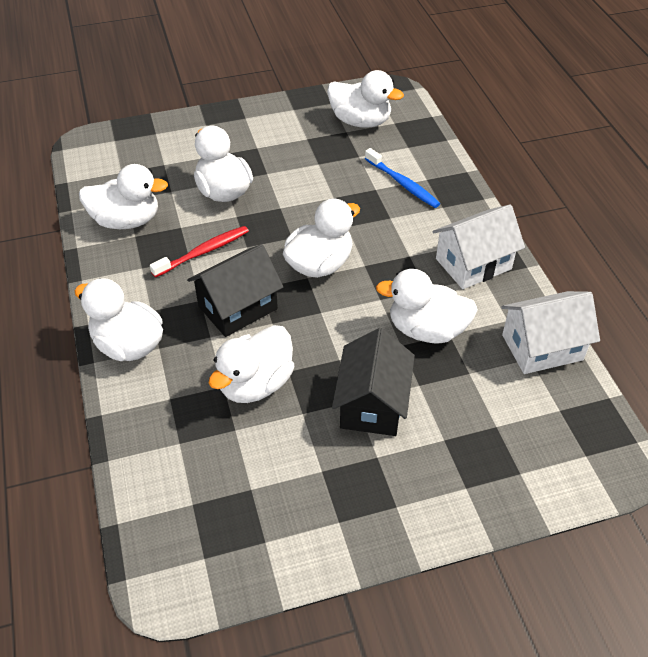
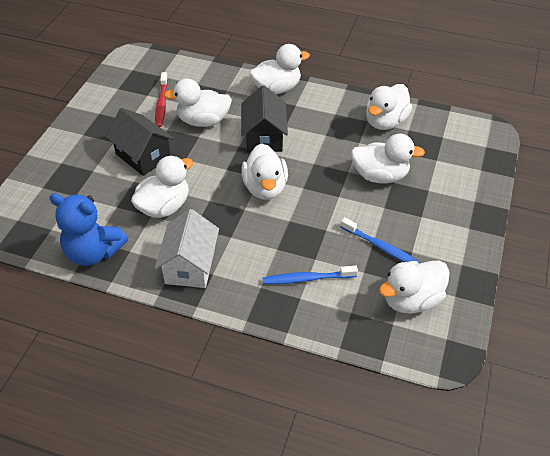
camera: 125 degrees right, 0 degrees up
(203, 252) = (325, 142): red toothbrush -> red toothbrush (161, 104)
(256, 384) = (203, 121): white duck -> white duck turned 75 degrees counterclockwise
(320, 156) = (381, 247): none -> blue toothbrush
(542, 347) = (93, 252): white house -> blue teddy bear

